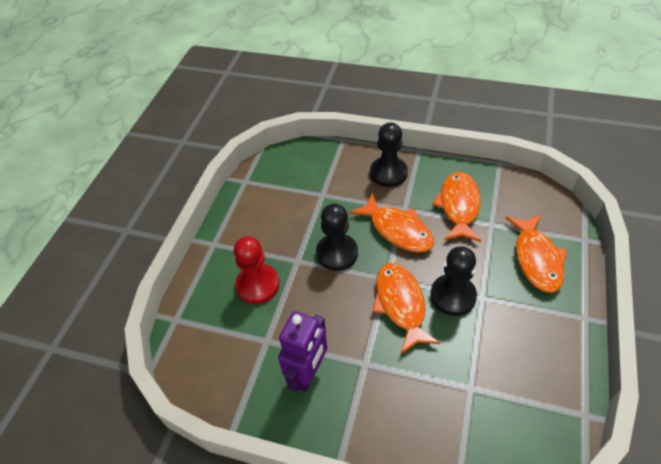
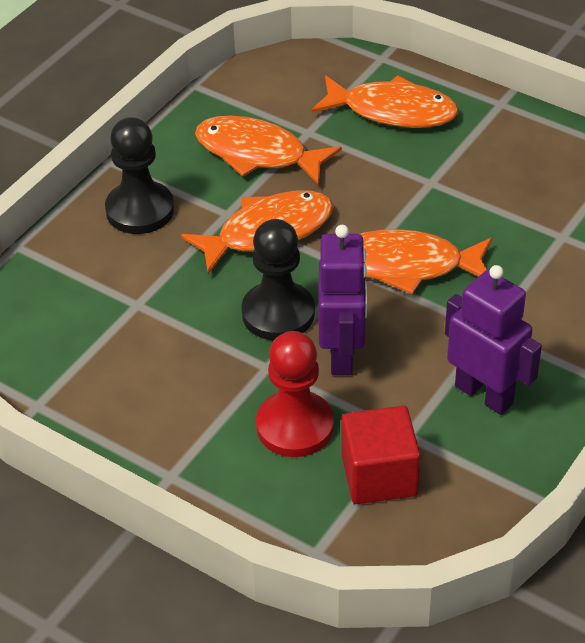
camera: 75 degrees left, 5 degrees down
(232, 334) = (379, 475): none -> red cube
(317, 291) = (342, 354): none -> purple robot
(453, 296) = (416, 209): black pawn -> none

